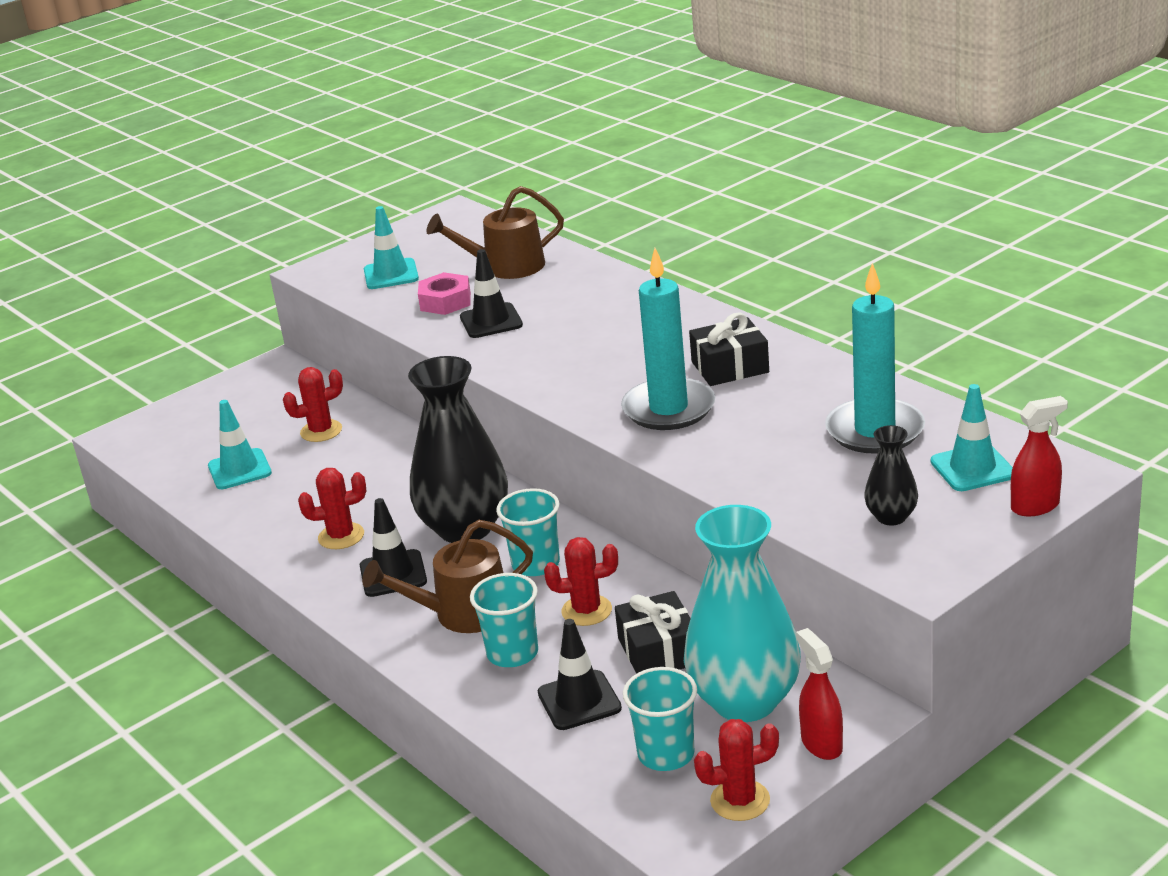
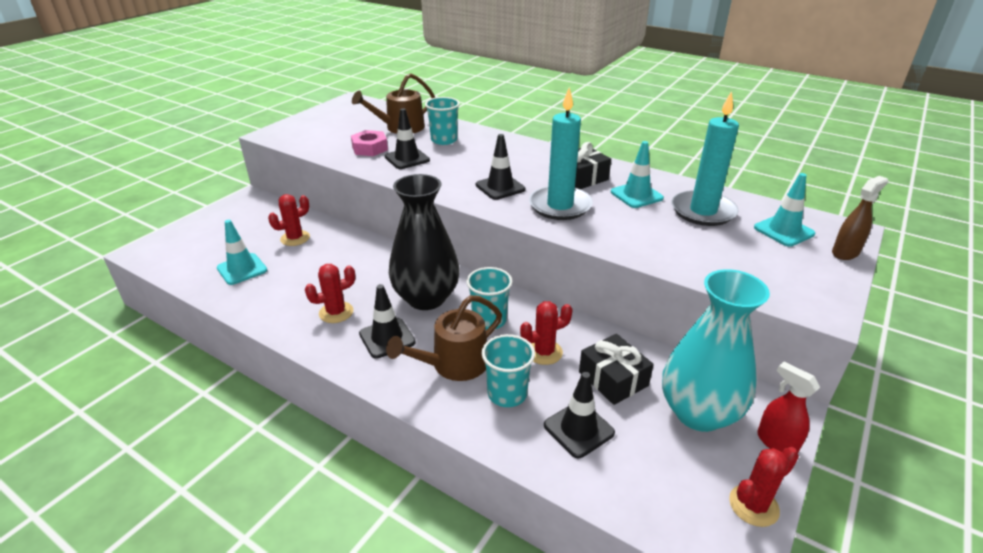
camera: 20 degrees left, 5 degrees up
(391, 274) = (325, 134): turquoise traffic cone -> turquoise traffic cone (636, 195)
(600, 375) = (500, 187): none -> black traffic cone
(666, 754) = (671, 469): turquoise cup -> turquoise cup (444, 140)
(891, 517) = (762, 267): black vase -> none
(1035, 506) = (845, 253): red spray bottle -> brown spray bottle

